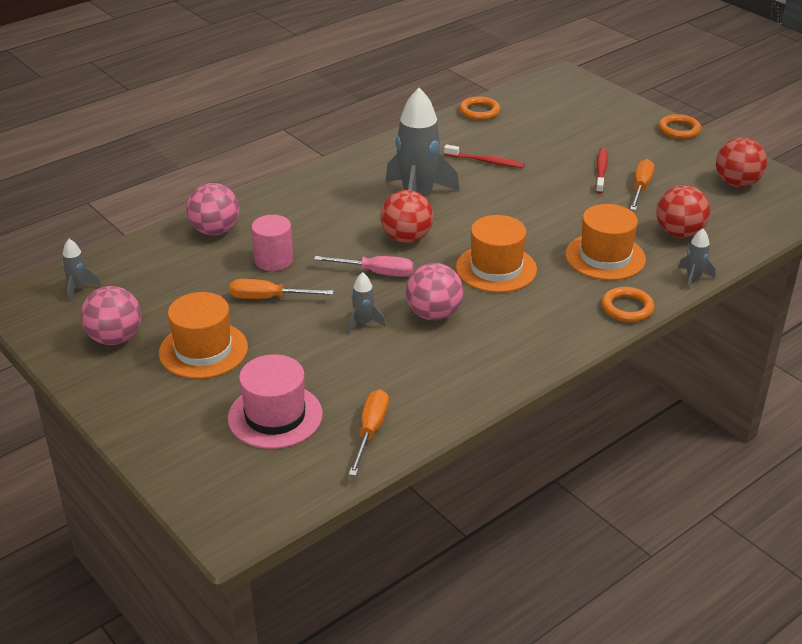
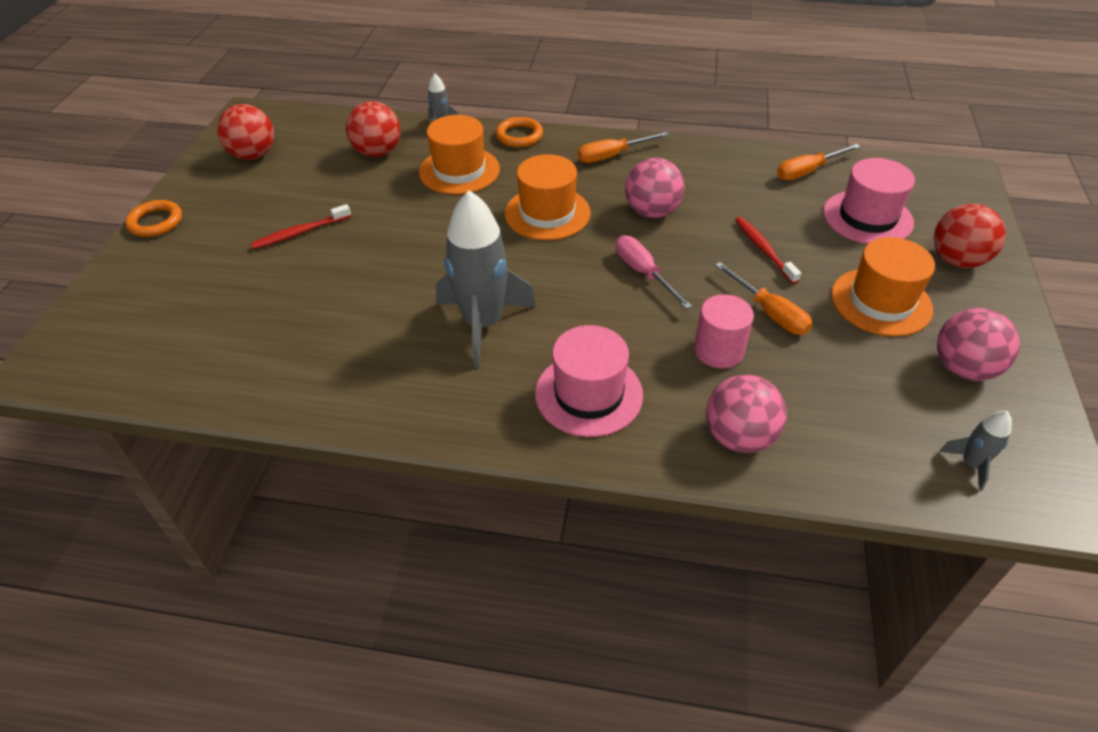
camera: 130 degrees left, 10 degrees up
(314, 203) = (588, 394): none -> pink hat
(363, 323) = (715, 239): grey rocket -> none
(406, 238) = (567, 287): red ball -> red ball (957, 260)
(479, 111) = (219, 389): orange ring -> none
(486, 161) = (353, 316): red toothbrush -> red toothbrush (763, 249)
(640, 188) = (314, 198): orange screwdriver -> orange screwdriver (612, 156)

